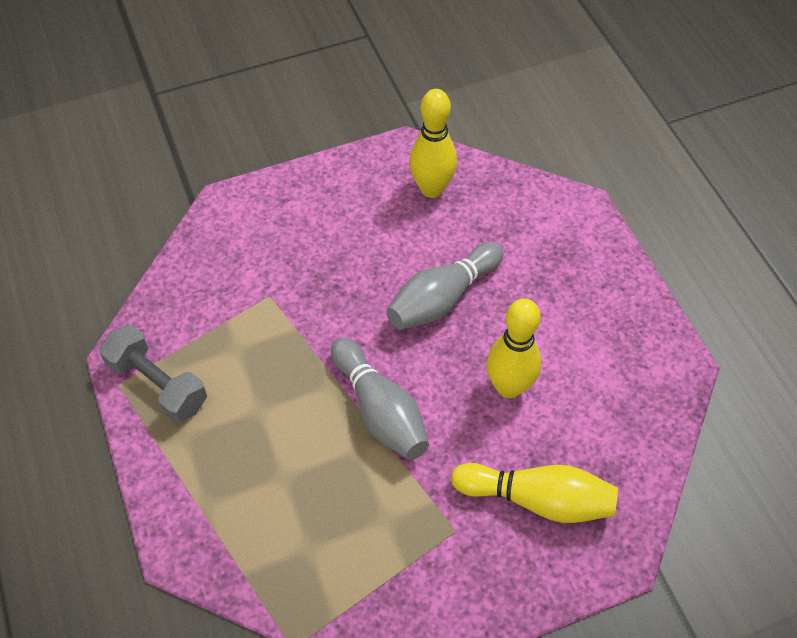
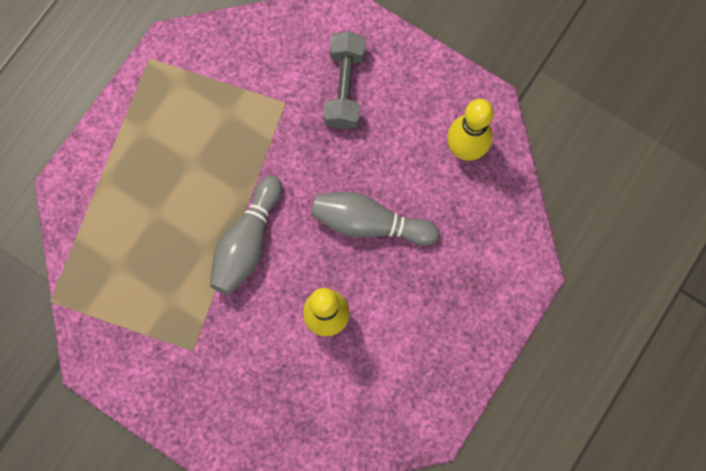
camera: 55 degrees right, 20 degrees up
(158, 384) = (166, 83): grey dumbbell -> grey dumbbell (345, 87)
(538, 499) = (252, 391): yellow bowling pin -> none

